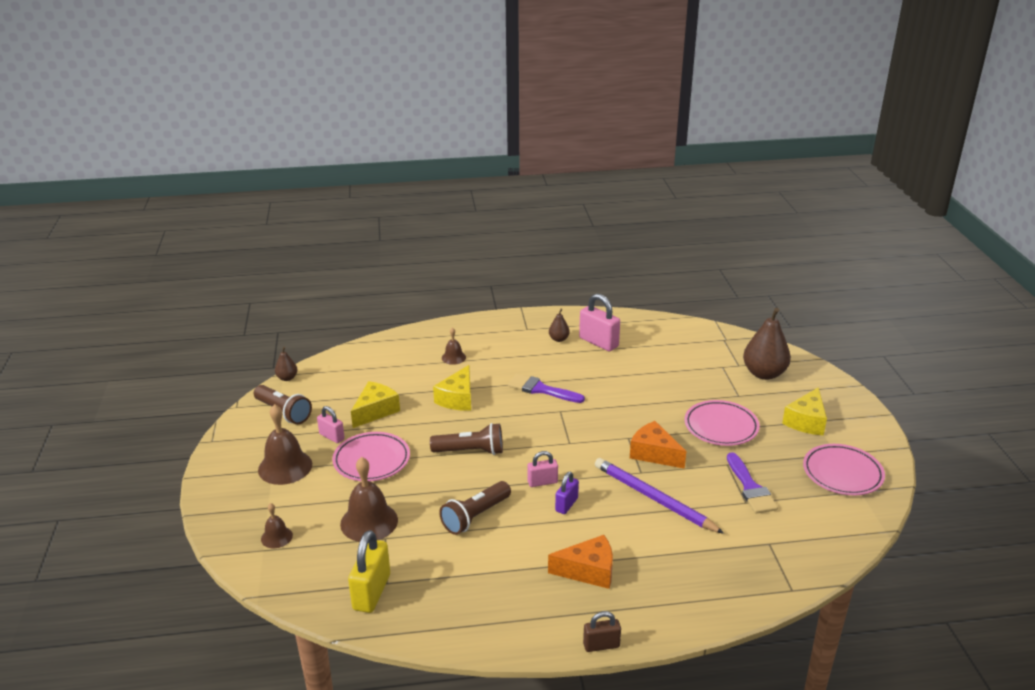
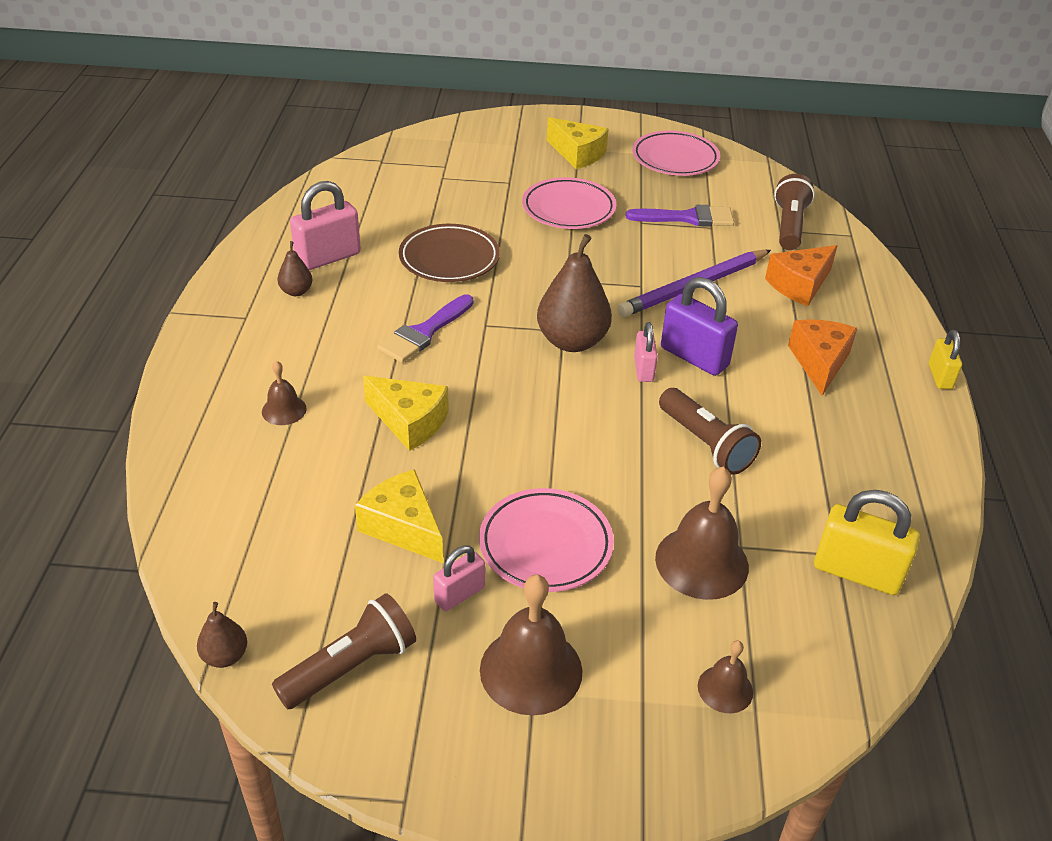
camera: 80 degrees left, 10 degrees up
(470, 451) = (554, 427): brown flashlight -> brown flashlight (789, 226)
(566, 505) = (694, 357): purple padlock -> purple padlock, size x1.70
(601, 645) = (939, 376): brown padlock -> yellow padlock
(624, 385) = (449, 258): none -> brown plate
(654, 453) = (607, 268): orange cheese -> orange cheese (799, 285)
(764, 374) = (472, 154): brown pear -> brown pear (572, 341)

